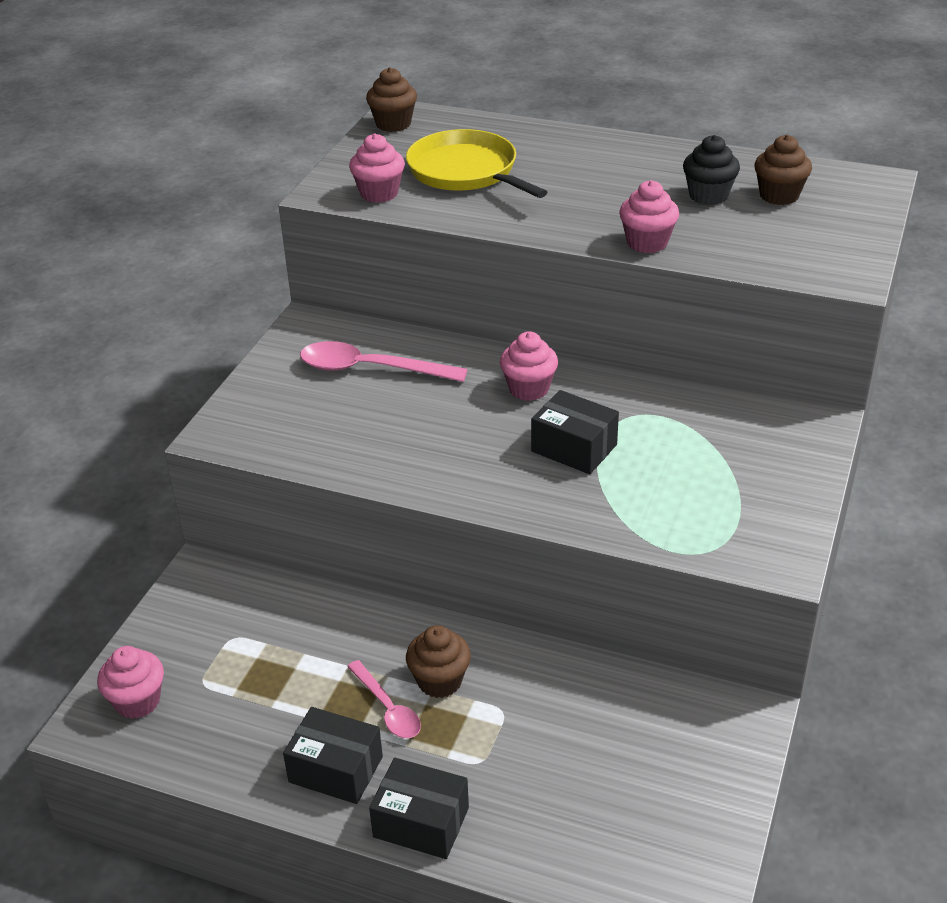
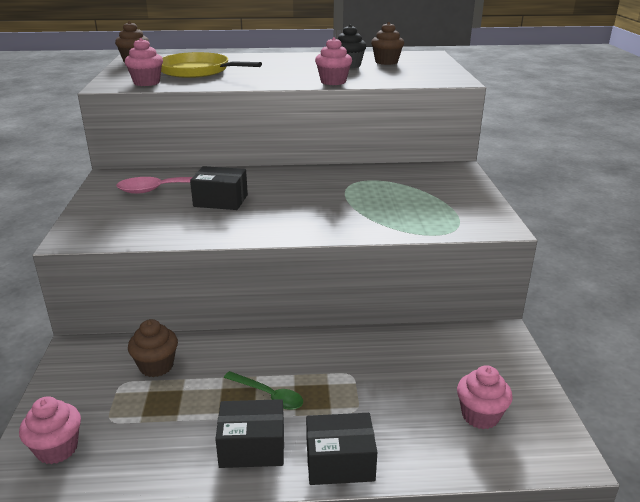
camera: 25 degrees left, 10 degrees down
(387, 708) = (268, 395): pink spoon -> green spoon
(439, 681) = (295, 368): brown cupcake -> brown cupcake (156, 366)
(528, 389) = (281, 181): pink cupcake -> pink cupcake (480, 416)
(574, 448) = (331, 201): black box -> black box (221, 200)

